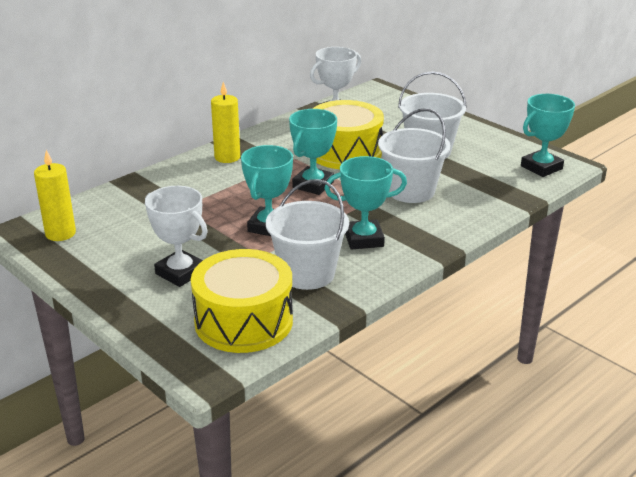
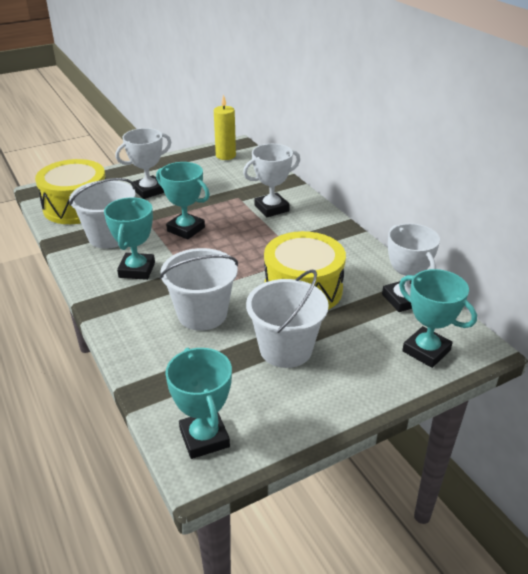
camera: 105 degrees right, 5 degrees up
(203, 183) = (271, 208): none -> white trophy
(227, 157) = (315, 223): yellow candle -> none
(313, 185) = (243, 259): turquoise trophy -> turquoise trophy (426, 351)

